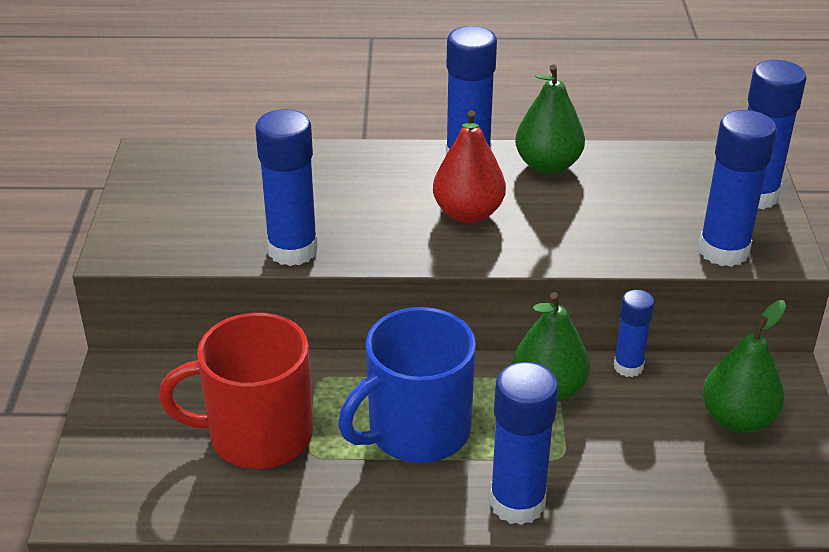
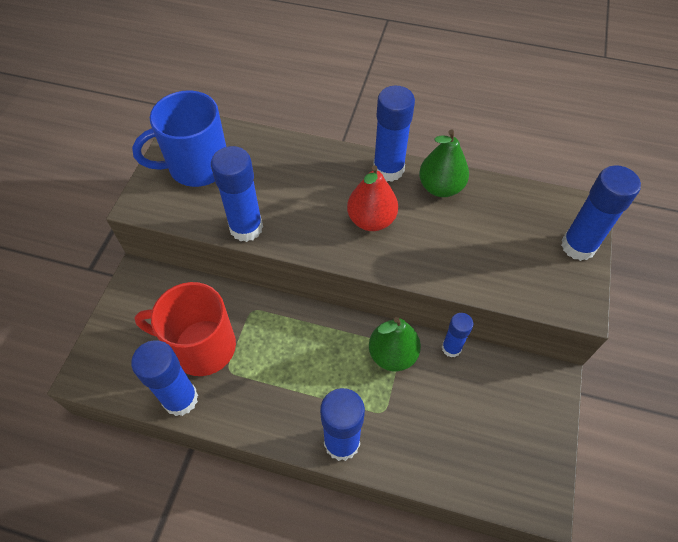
camera: 15 degrees right, 20 degrees up
(416, 431) = (298, 367): blue mug -> blue mug (197, 166)
(723, 251) = (537, 293): blue glue stick -> blue glue stick (180, 399)
(737, 419) = (509, 411): green pear -> none

